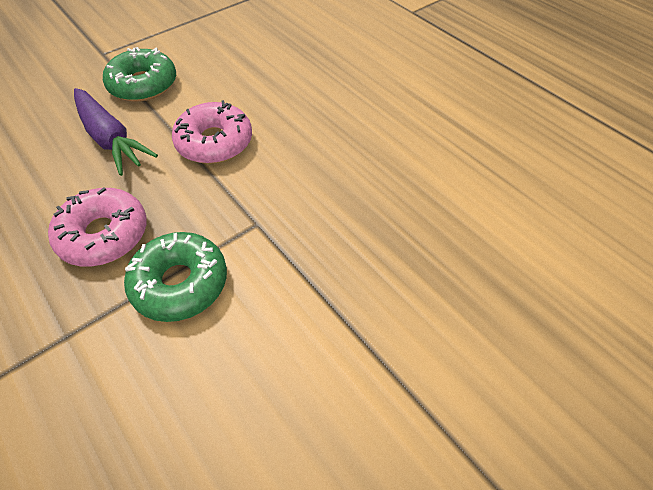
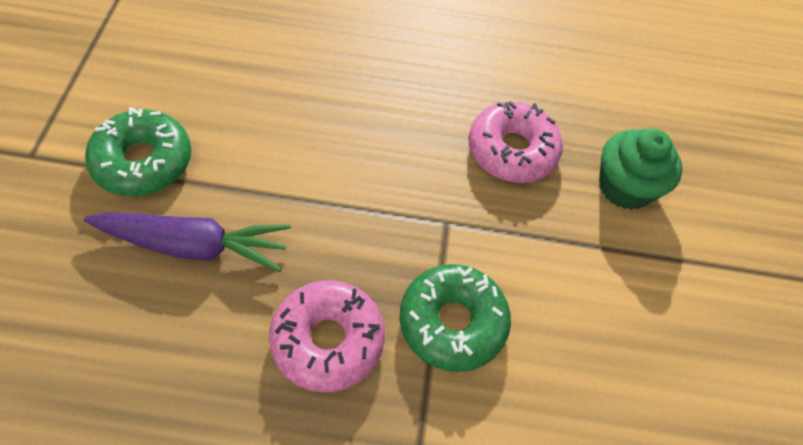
camera: 50 degrees left, 5 degrees up
(214, 142) = (311, 173): pink donut -> pink donut (512, 151)
(421, 296) = (625, 187): none -> green cupcake

